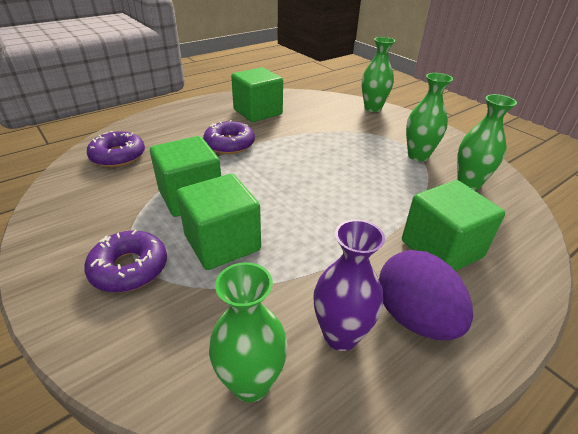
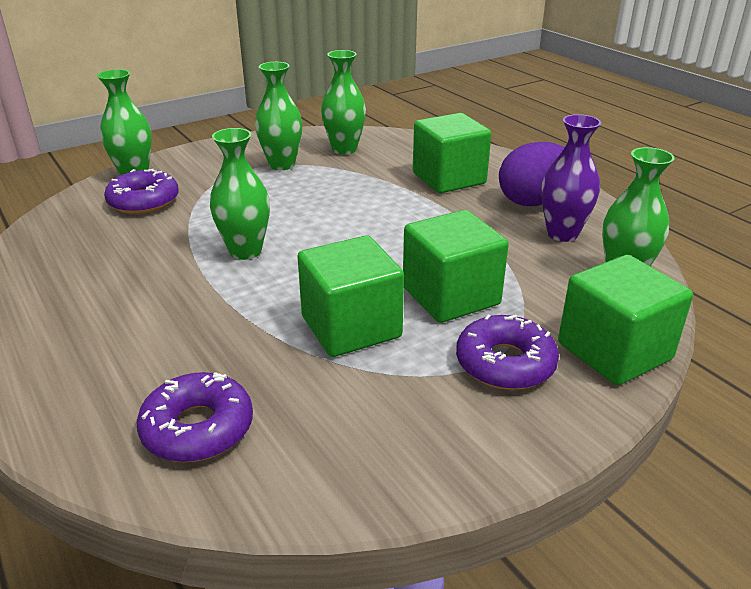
camera: 85 degrees left, 5 degrees down
(229, 144) = (199, 298): purple donut -> purple donut (144, 201)
(258, 112) = (86, 271): green cube -> green cube (614, 351)
(282, 153) = (245, 251): none -> green vase

